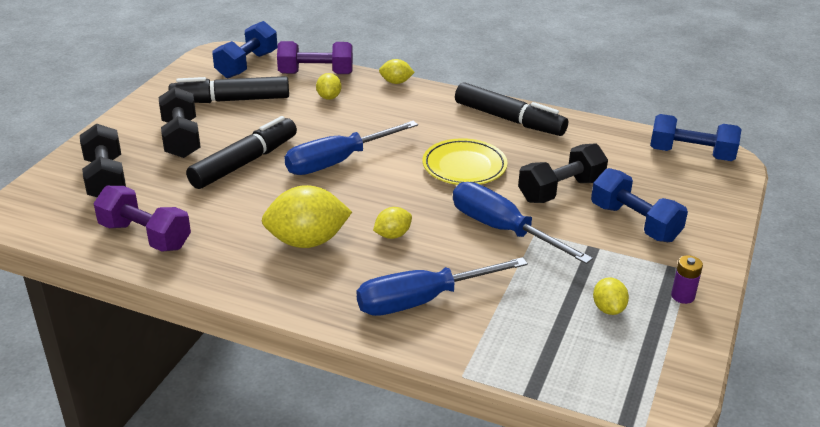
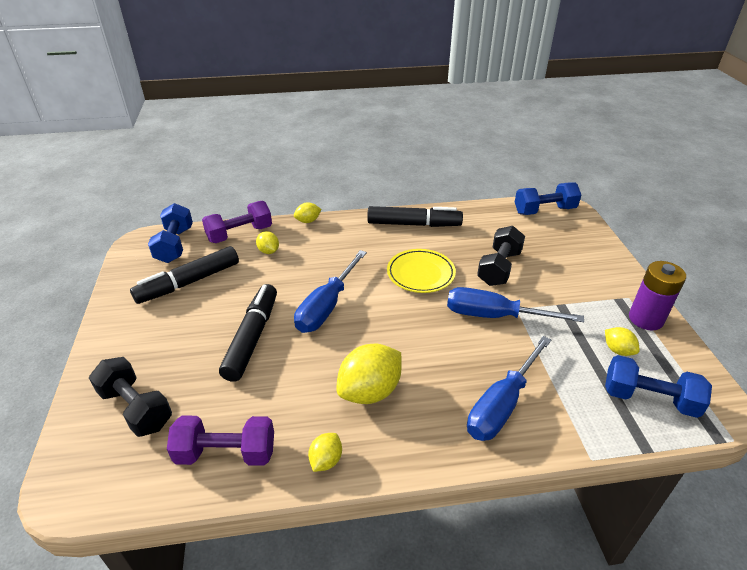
camera: 30 degrees left, 5 degrees up
(181, 139) = (175, 336): black dumbbell -> none
(392, 235) = (427, 355): yellow lemon -> yellow lemon (326, 460)
(635, 222) = (565, 274): blue dumbbell -> blue dumbbell (649, 398)
(682, 296) = (645, 319): purple battery -> purple battery, size x1.92

